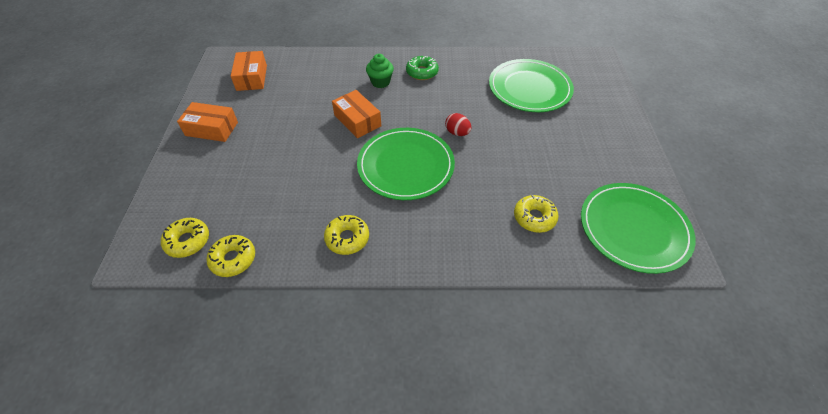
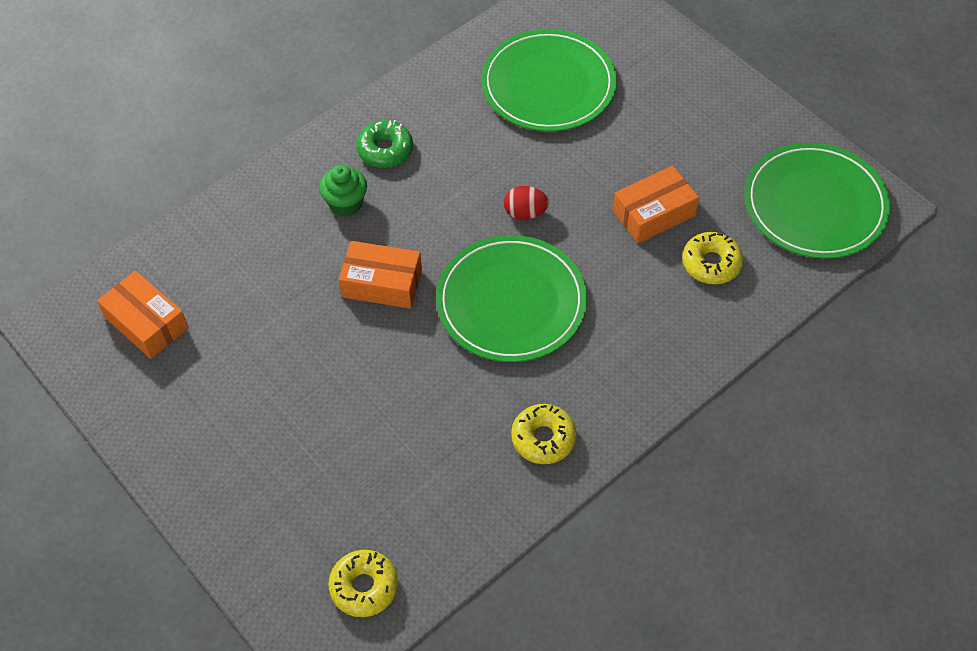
camera: 40 degrees left, 5 degrees up
(212, 129) = (194, 437): orange box -> orange box (653, 213)
(233, 259) = (445, 561): yellow donut -> none

